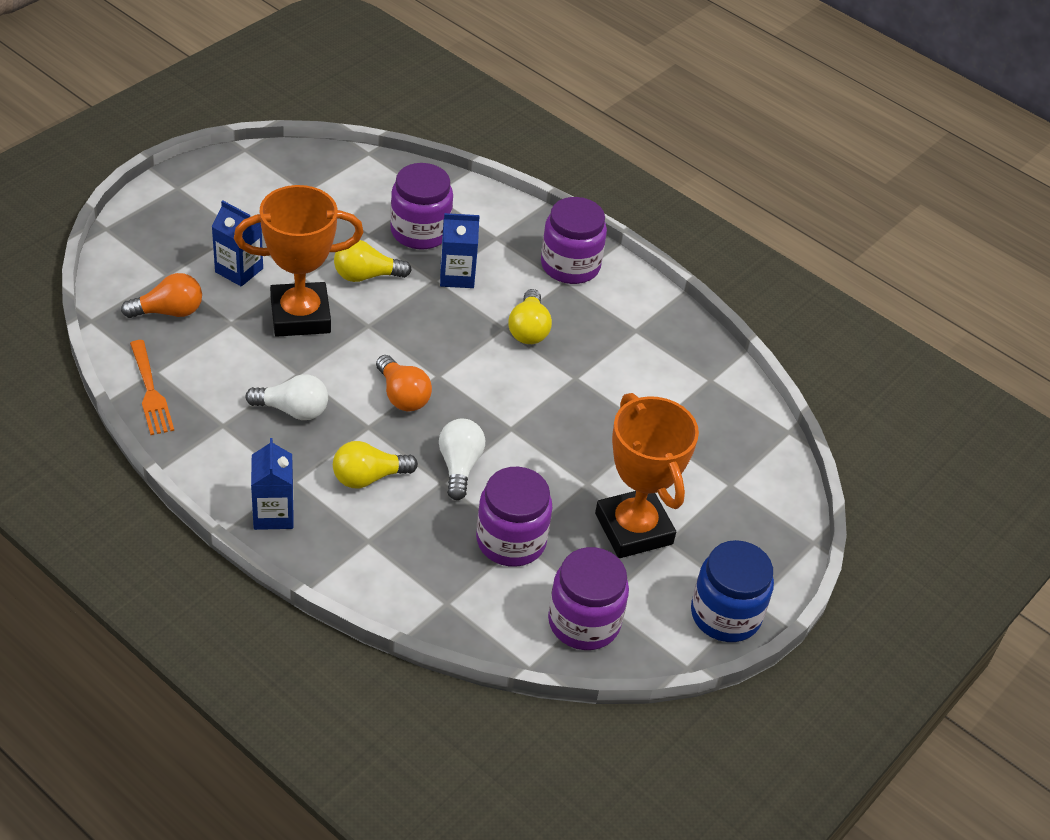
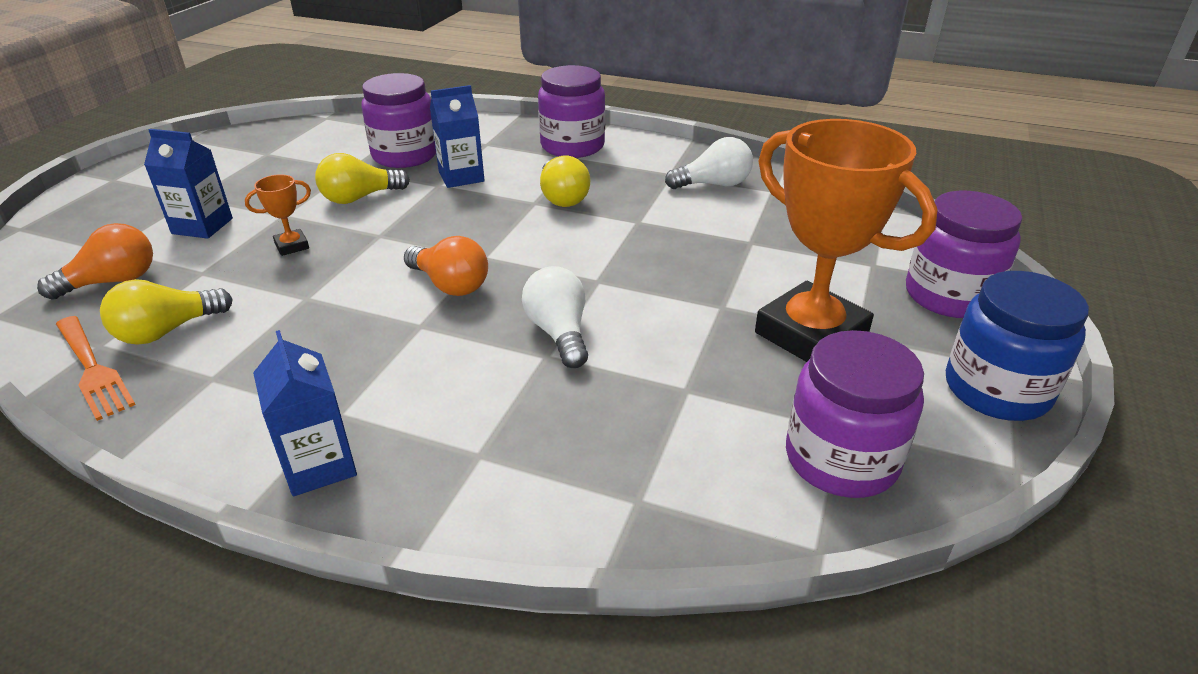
camera: 15 degrees left, 10 degrees down
(293, 410) = (311, 335): white light bulb -> white light bulb (713, 184)
(300, 316) = (292, 246): orange trophy -> orange trophy, size x0.40
(368, 477) = (445, 378): yellow light bulb -> yellow light bulb (167, 331)
(511, 541) = (675, 393): purple jar -> purple jar (949, 295)

